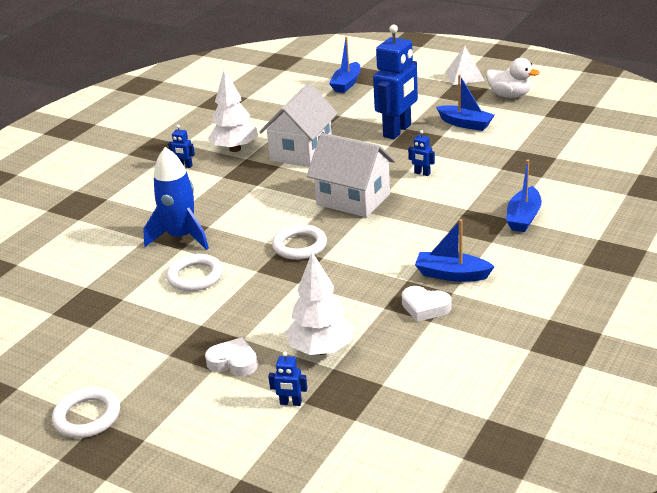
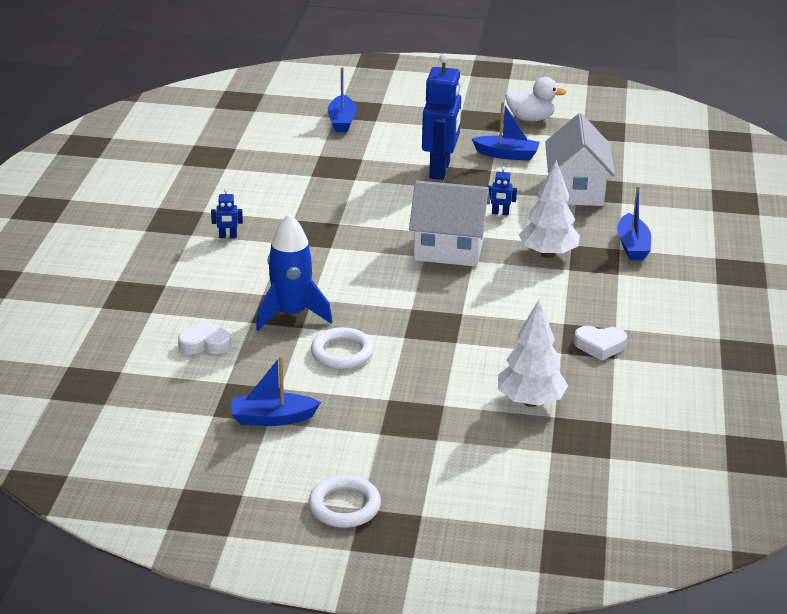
camera: 25 degrees left, 0 degrees up
(233, 362) = (452, 428): white heart -> white heart (205, 344)
(235, 149) = (271, 210): white tree -> white tree (548, 254)
(290, 403) = (538, 454): blue robot -> none
(300, 246) = (429, 305): white ring -> none
(301, 152) = (351, 204): white house -> white house (576, 190)
(452, 274) = (603, 311): blue boat -> blue boat (272, 418)
(464, 76) = (468, 101): white pyramid -> none

